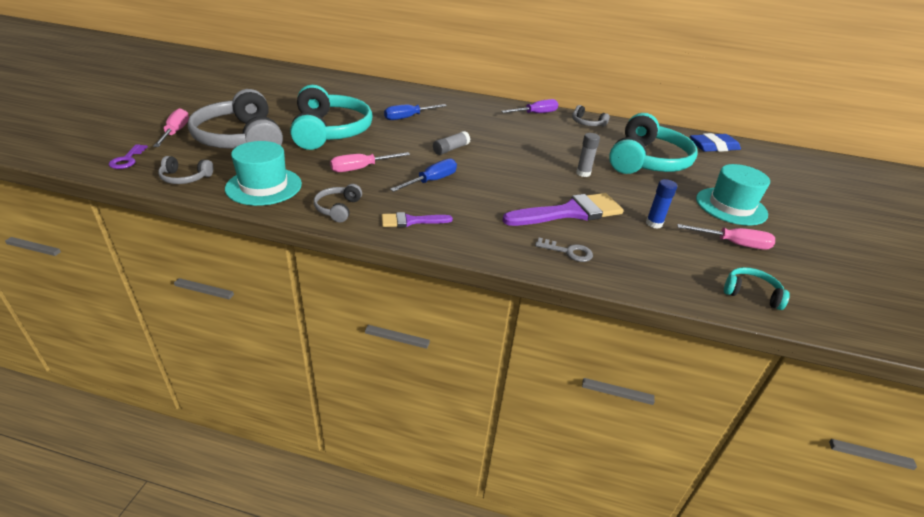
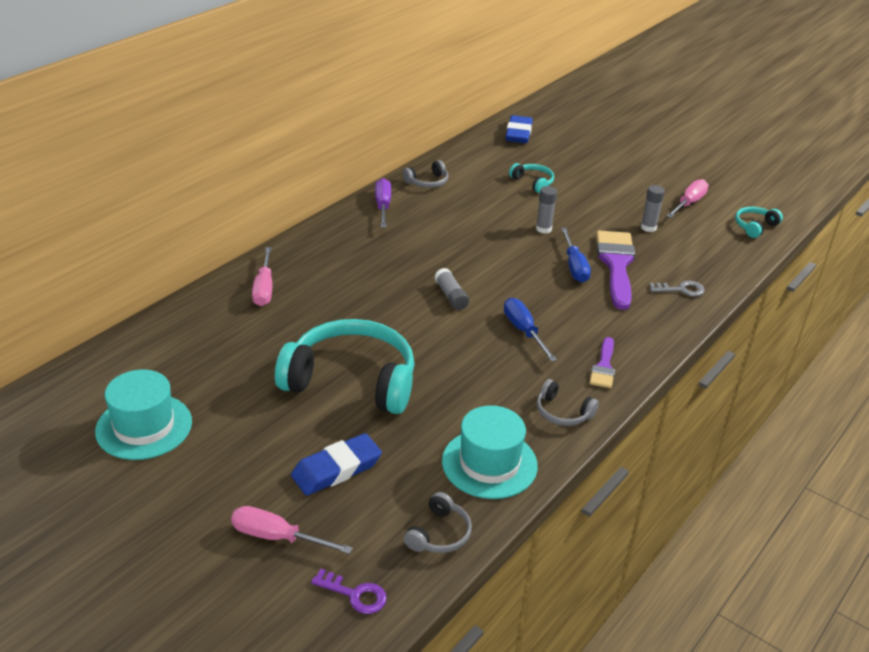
camera: 65 degrees left, 0 degrees up
(240, 139) = (336, 469): grey headphones -> blue eraser
(361, 168) = (473, 376): pink screwdriver -> pink screwdriver (264, 289)
(408, 117) = (341, 304): blue screwdriver -> blue screwdriver (574, 266)
(568, 252) = (681, 290): grey key -> grey key turned 45 degrees clockwise
(647, 161) = (533, 182): turquoise headphones -> turquoise headphones, size x0.43
(654, 223) = (648, 227): blue glue stick -> grey glue stick
(731, 206) = (632, 177): turquoise hat -> turquoise hat (144, 426)

